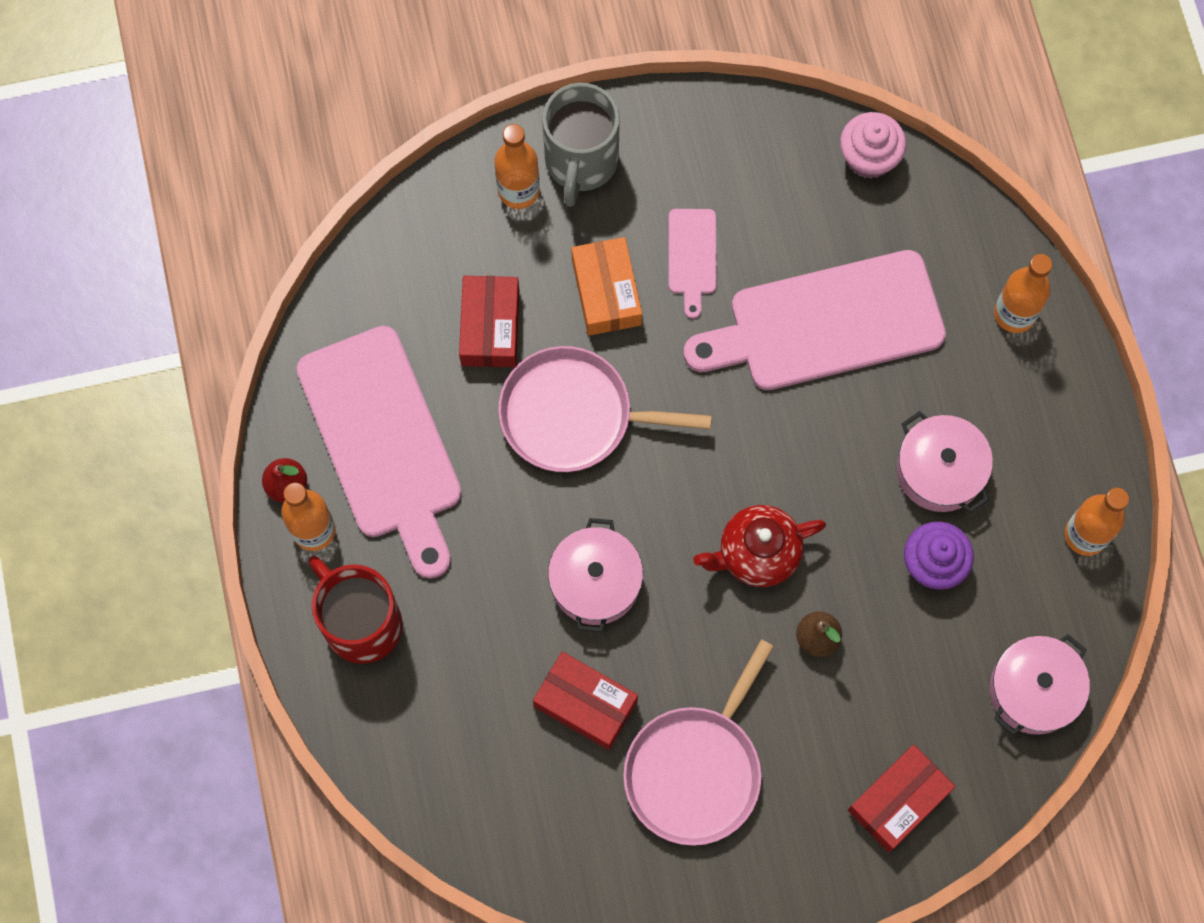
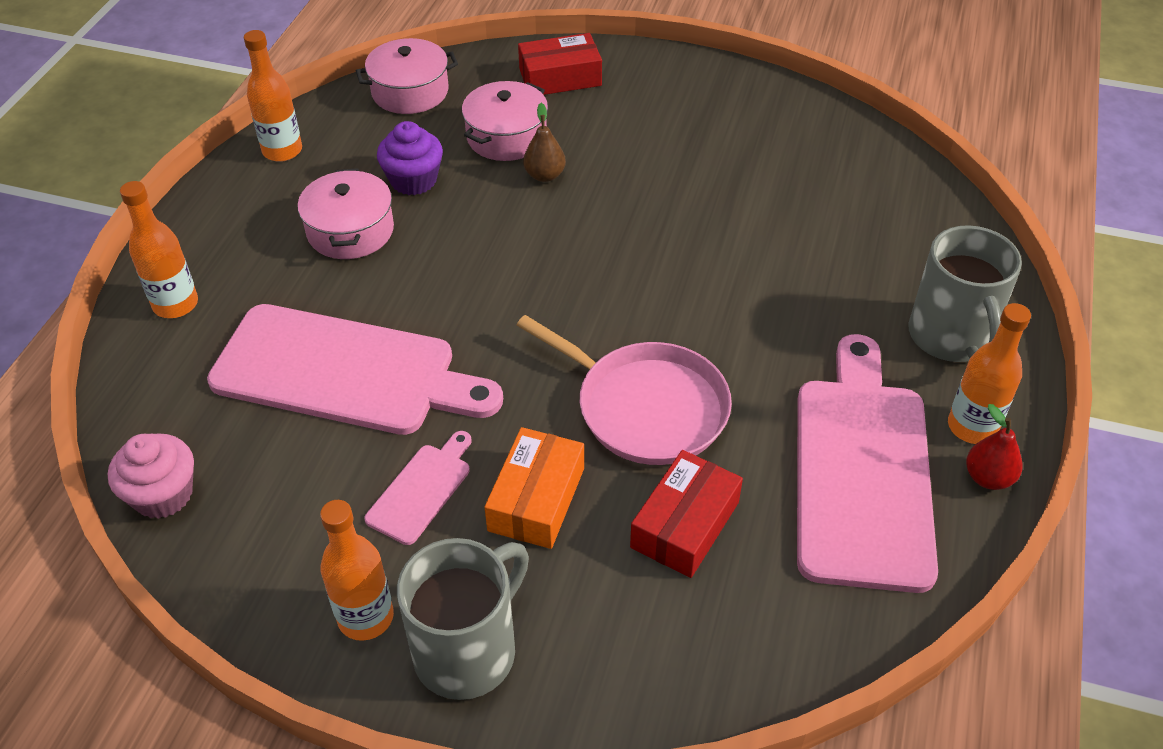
camera: 150 degrees left, 25 degrees down
(361, 622) = (951, 337): red mug -> grey mug
(518, 190) = (563, 655): orange bottle -> orange bottle (365, 617)
(585, 703) = (767, 209): red box -> none
(595, 582) = (707, 279): pink pot -> pink pot (506, 137)
(696, 770) = (700, 143): pink pan -> none
(757, 553) = (550, 241): red teapot -> none

